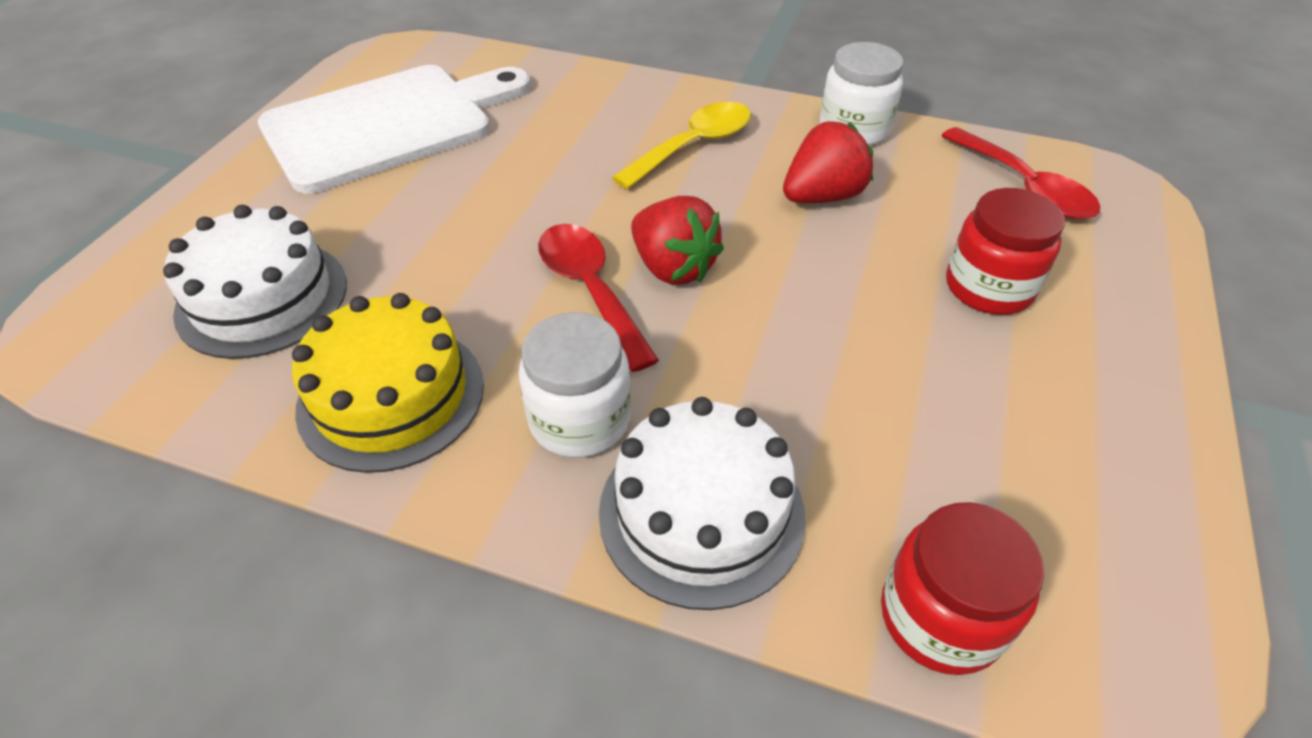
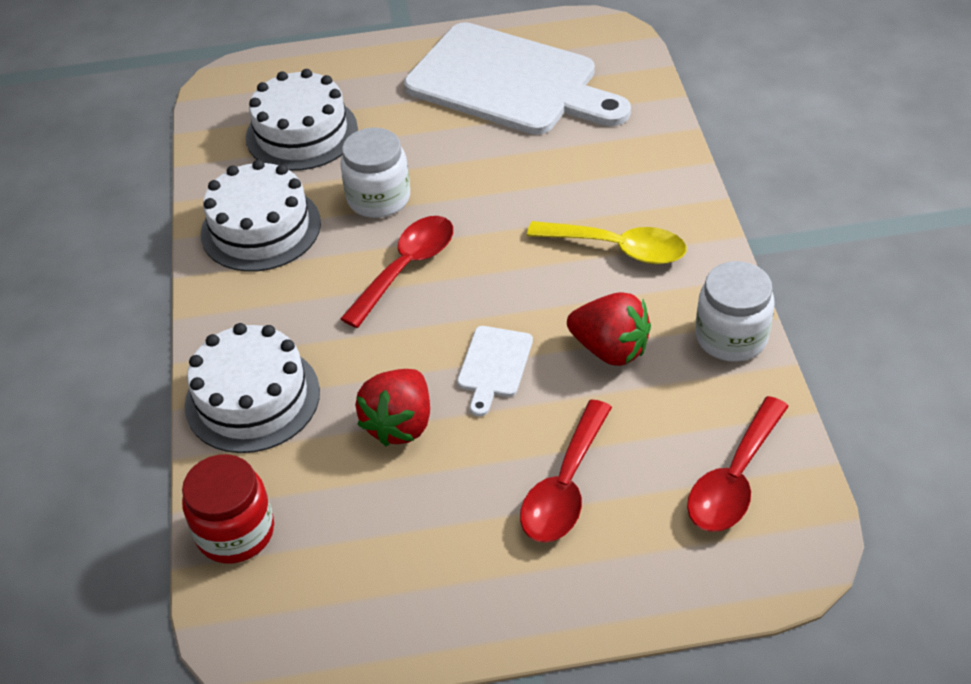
camera: 65 degrees right, 0 degrees up
(391, 396) = (261, 228): yellow cake -> white cake
(580, 420) = (290, 315): white jar -> white jar (378, 198)
(673, 268) = (458, 298): red strawberry -> red strawberry (400, 424)
(792, 277) = (494, 366): none -> white cutting board
(988, 287) = (565, 486): red jar -> red spoon

